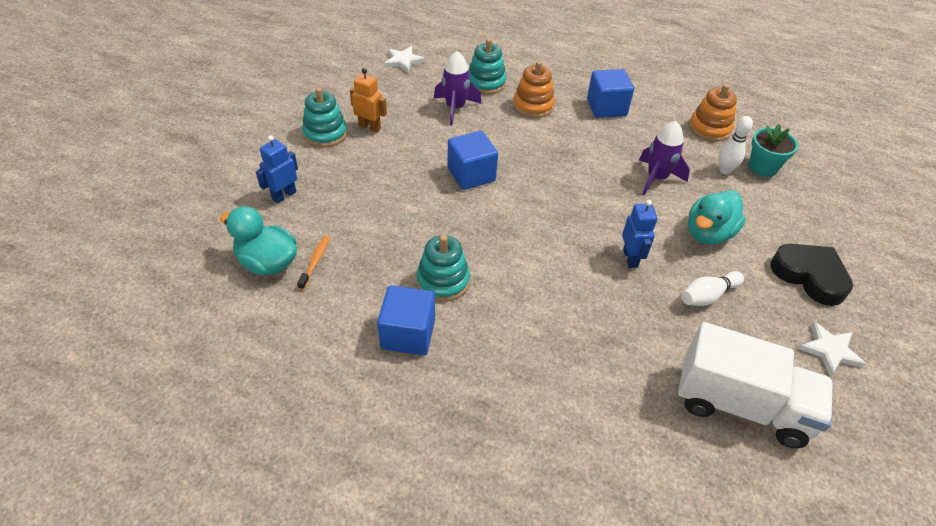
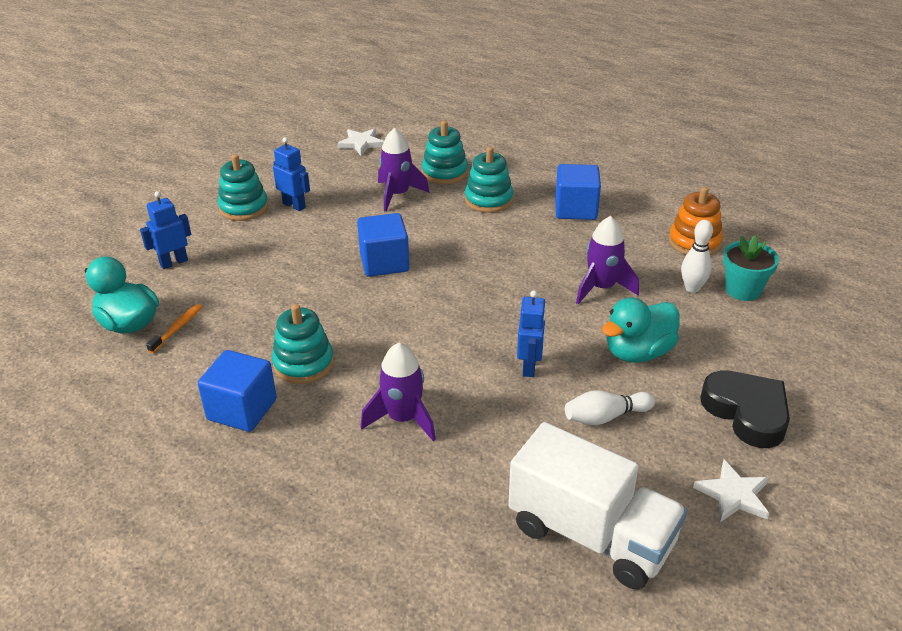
camera: 15 degrees right, 10 degrees down
(370, 127) = (294, 205): orange robot -> blue robot
(533, 106) = (488, 200): orange stacking toy -> turquoise stacking toy
(549, 322) = (403, 419): none -> purple rocket

